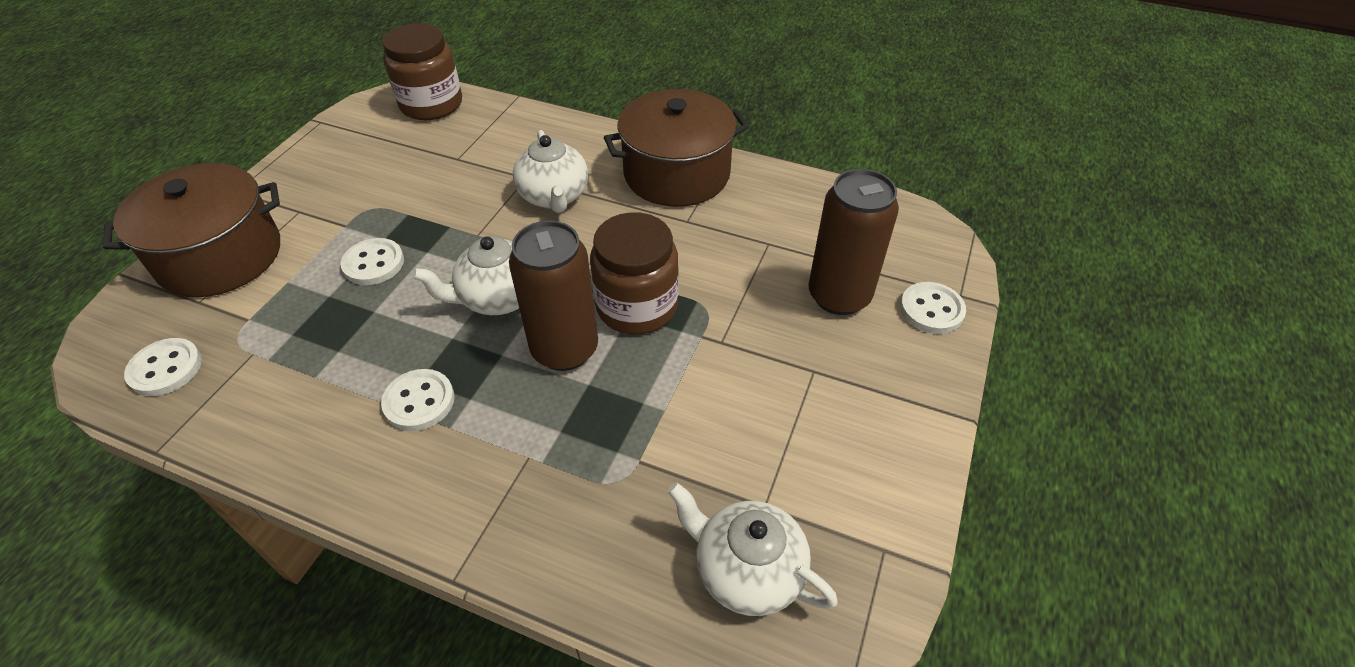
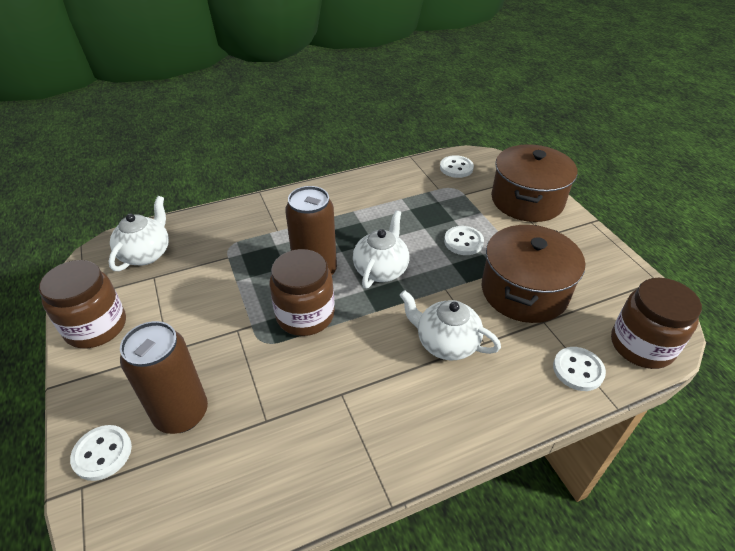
camera: 135 degrees right, 5 degrees down
(419, 401) = (348, 217): white button -> white button (578, 370)
(676, 174) = (397, 431): brown pot -> brown pot (524, 291)
(746, 570) = (146, 253): white teapot -> white teapot turned 60 degrees counterclockwise
(886, 470) = (96, 327): none -> brown jar

